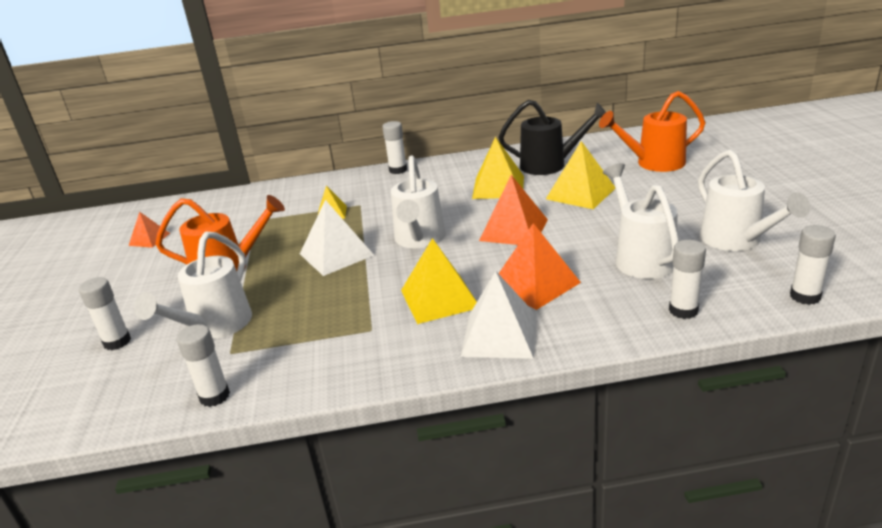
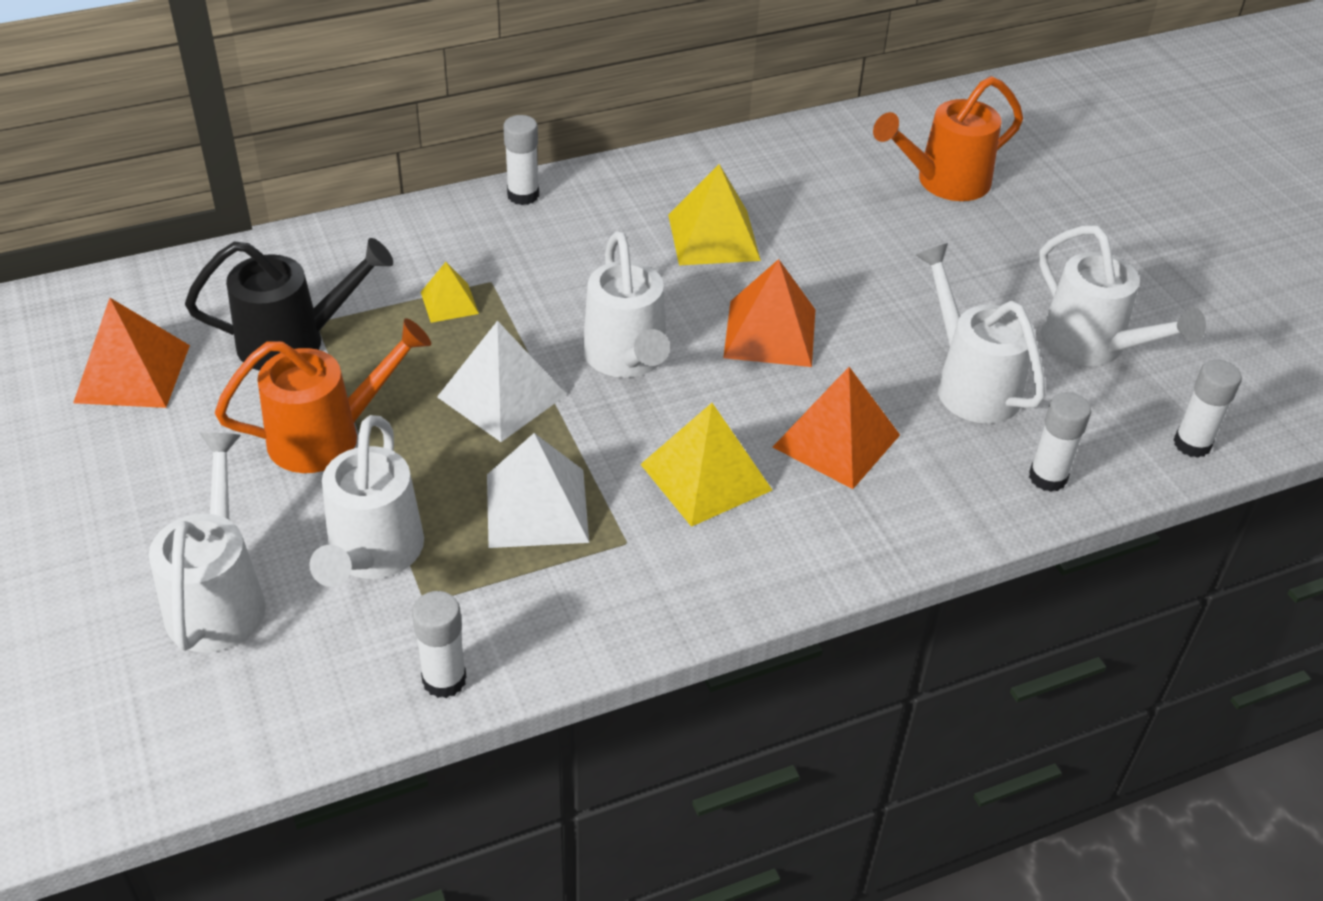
camera: 20 degrees left, 15 degrees up
(117, 342) = (218, 597): white glue stick -> white watering can
(149, 239) = (132, 373): orange pyramid -> orange pyramid, size x1.77
(500, 335) = (817, 537): white pyramid -> white pyramid (537, 507)
(550, 165) = (782, 184): black watering can -> black watering can (294, 341)
(580, 193) = (849, 251): yellow pyramid -> none

